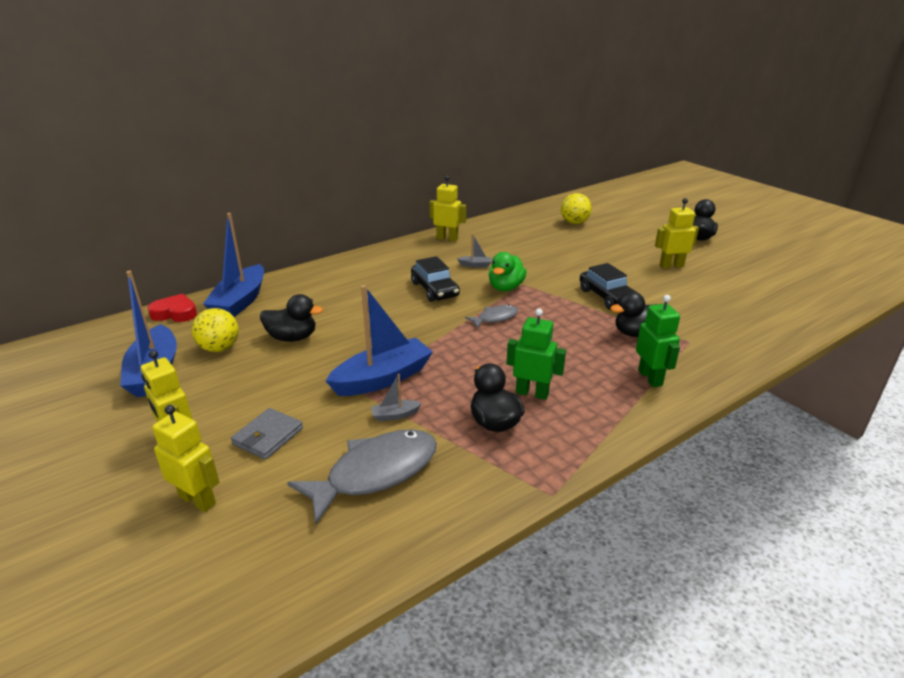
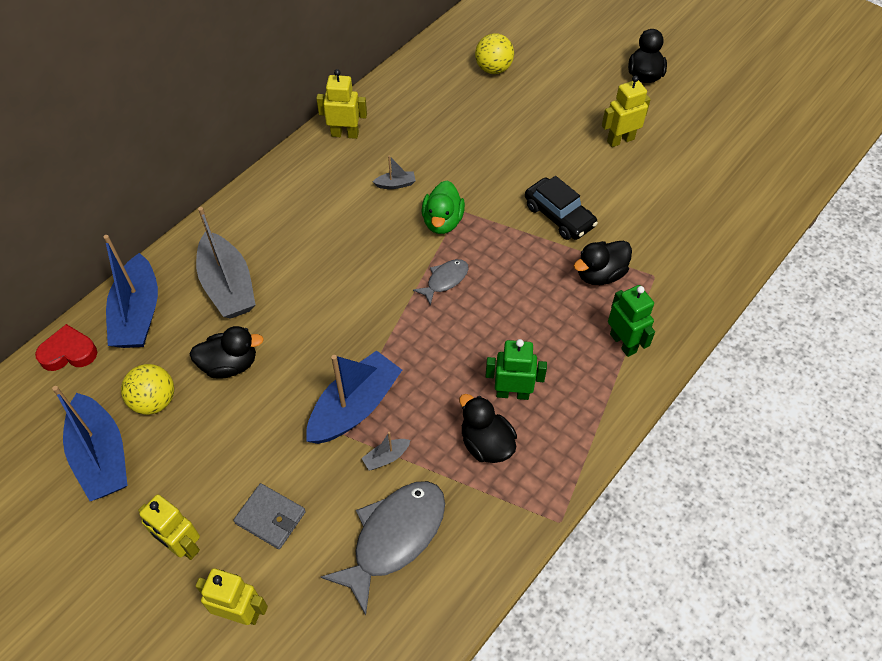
camera: 15 degrees left, 25 degrees up
(268, 436) = (270, 517): grey wallet -> grey wallet turned 75 degrees counterclockwise
(317, 297) = (228, 286): none -> grey boat
(435, 289) = (362, 242): black car -> none

